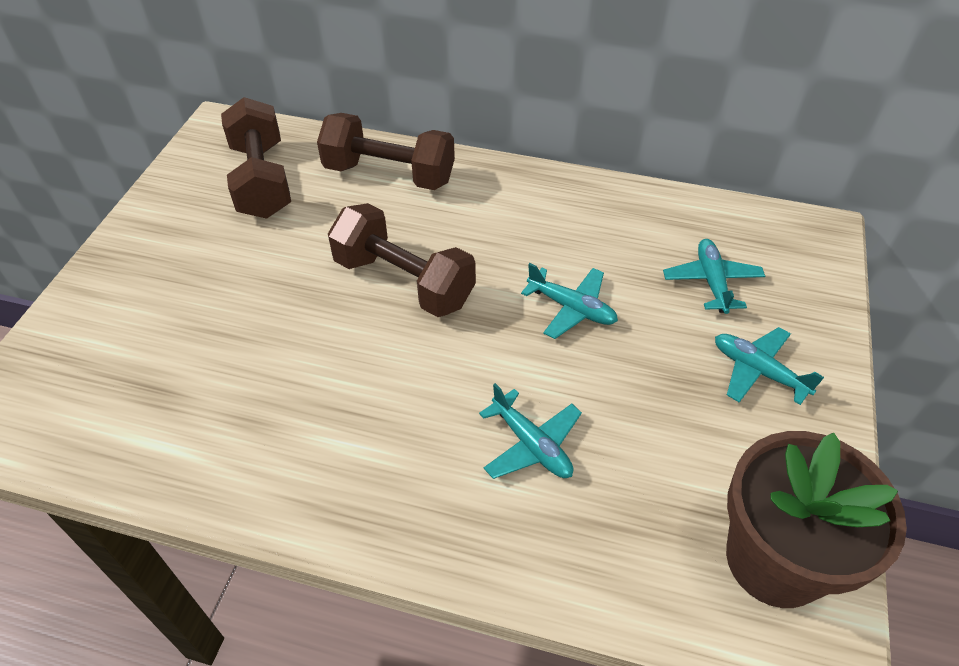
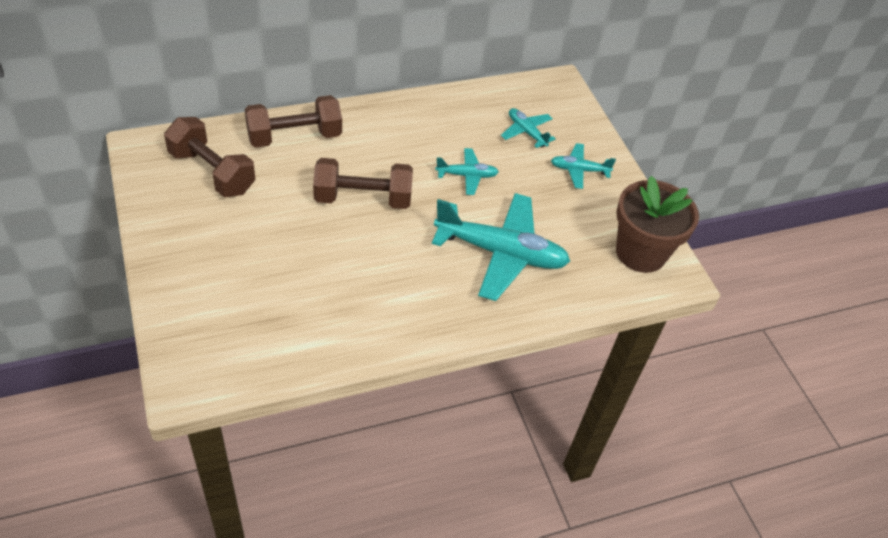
camera: 40 degrees left, 0 degrees up
(531, 444) = (501, 253): turquoise plane -> turquoise plane, size x2.05

